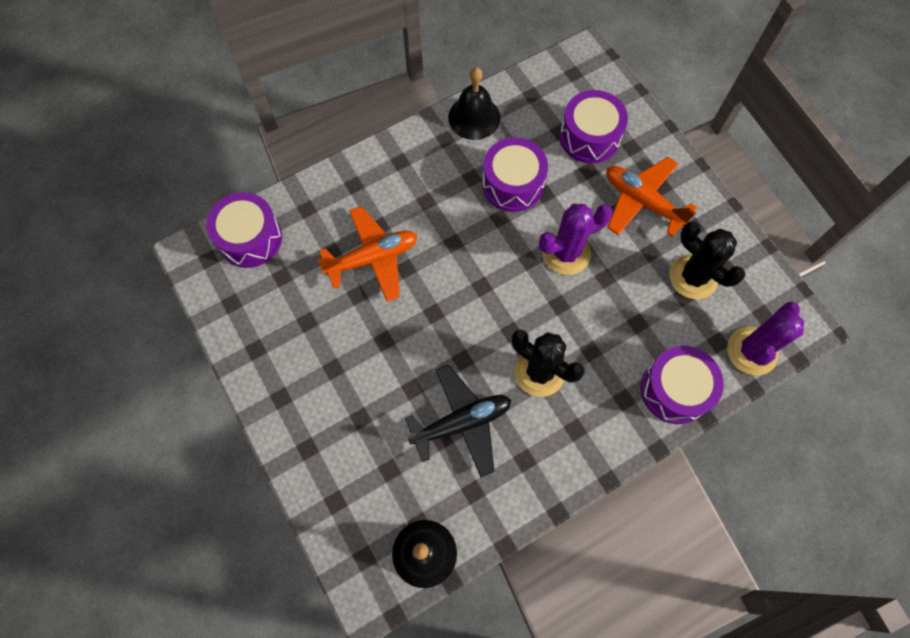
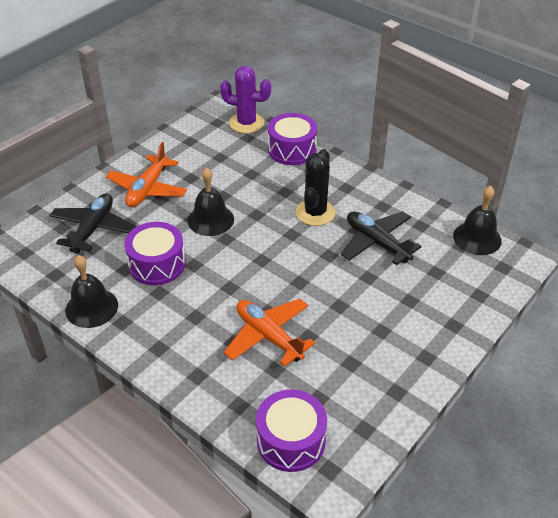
camera: 110 degrees left, 25 degrees down
(566, 253) = (210, 219): purple cactus -> black bell
(589, 137) = (93, 229): purple drum -> black plane
(693, 277) = (202, 155): black cactus -> none

